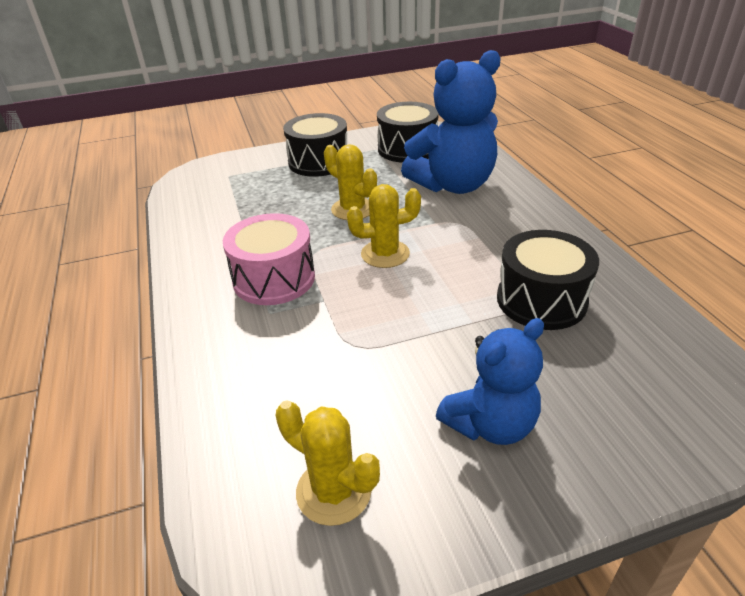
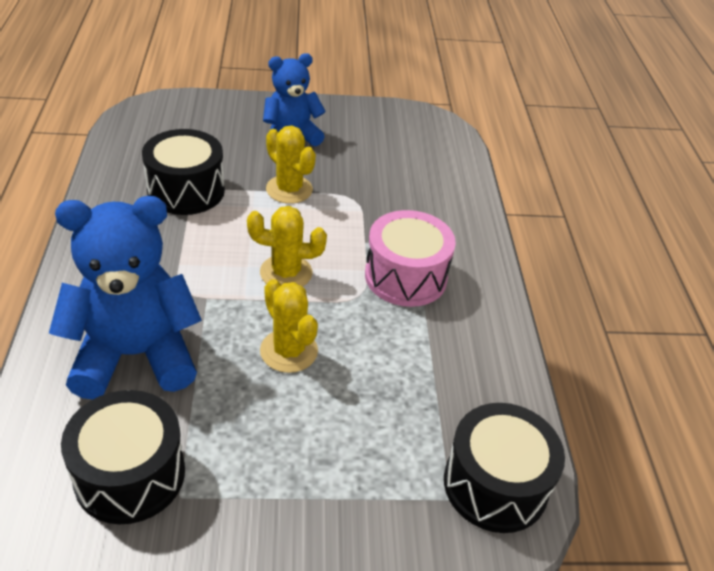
camera: 170 degrees left, 5 degrees up
(318, 162) = (293, 487): black drum -> black drum (495, 484)
(333, 491) = (394, 134): yellow cactus -> yellow cactus (289, 189)

